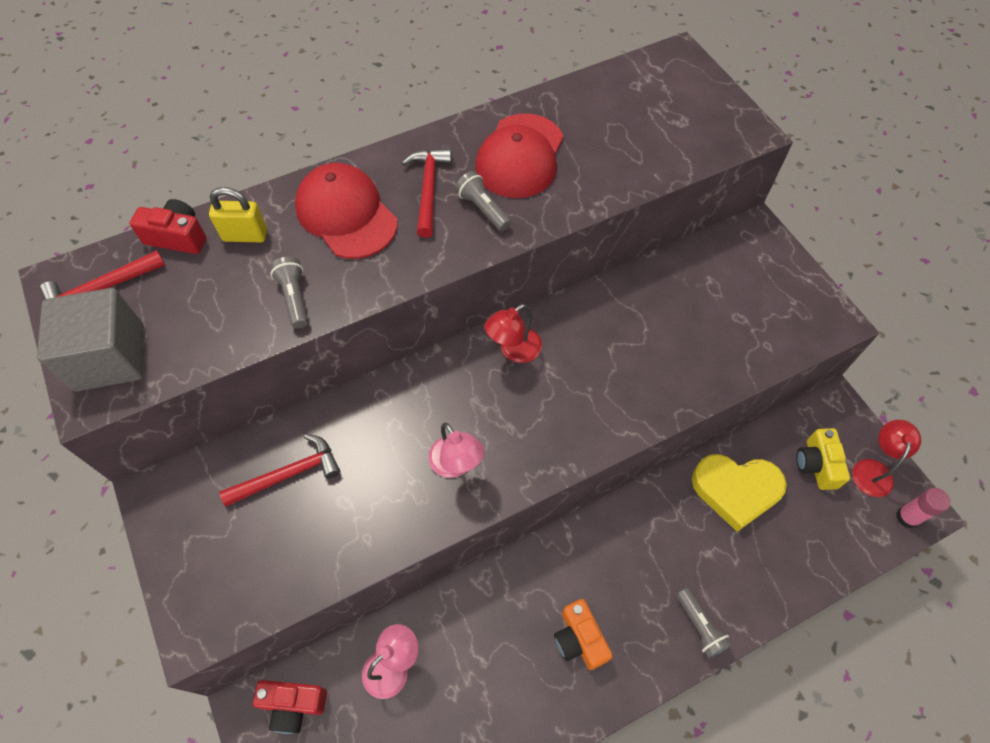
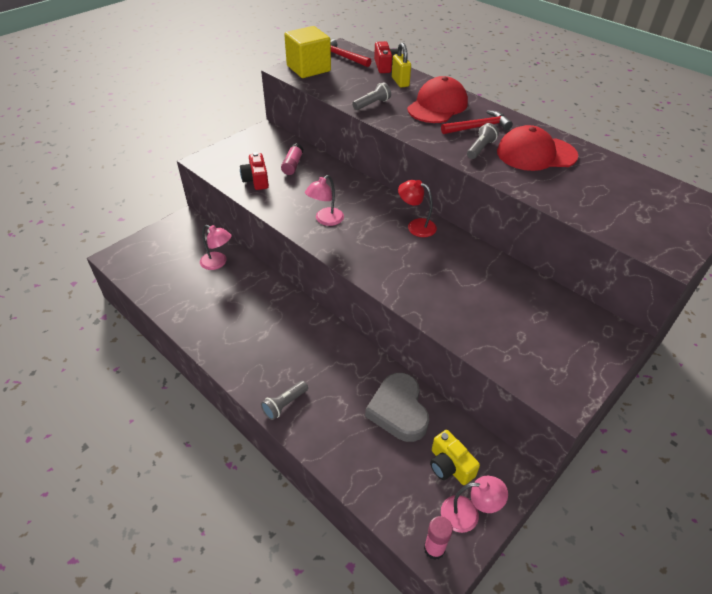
camera: 70 degrees right, 15 degrees down
(110, 357) = (308, 68): grey cube -> yellow cube
(289, 474) = (292, 165): red hammer -> pink glue stick
(293, 705) = (189, 233): red camera -> red camera (256, 180)
(579, 639) = (256, 340): orange camera -> none
(736, 490) = (398, 410): yellow heart -> grey heart
(816, 464) = (449, 466): yellow camera -> yellow camera turned 105 degrees counterclockwise
(873, 470) = (468, 514): red lamp -> pink lamp

